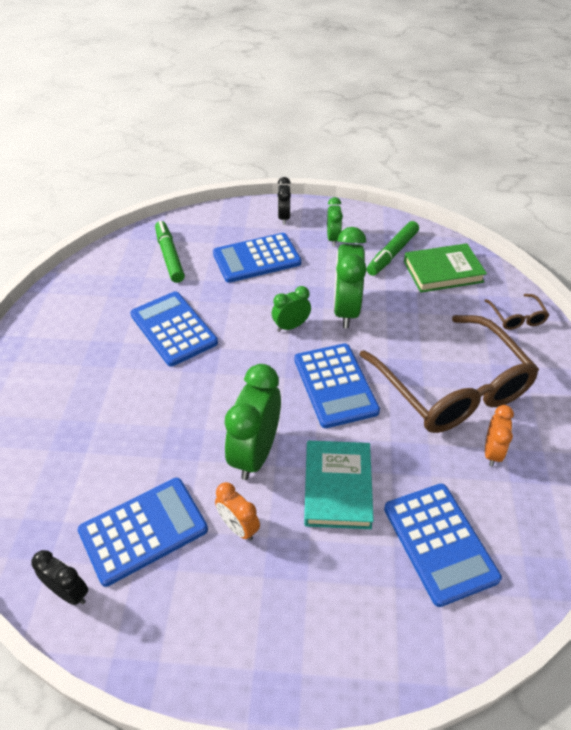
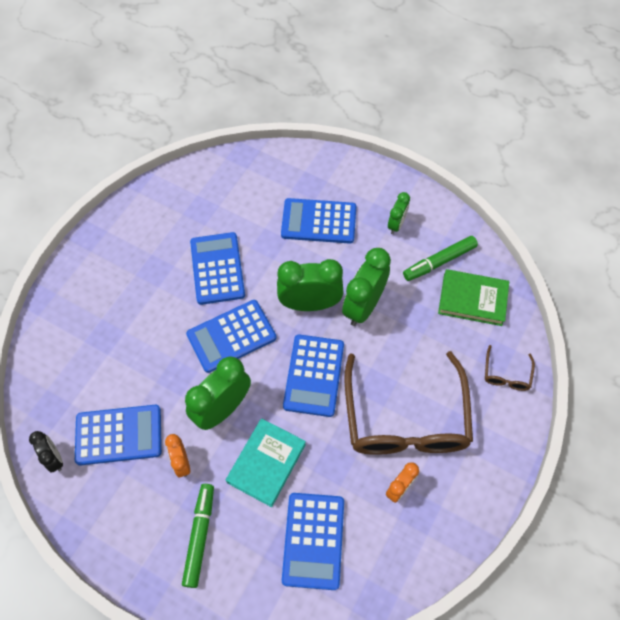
camera: 25 degrees right, 15 degrees up
(169, 256) = (248, 191): green marker -> green marker (199, 536)
(224, 382) = (231, 336): none -> blue calculator
(284, 217) = (366, 183): black clock -> none
(291, 326) = (310, 304): green clock -> green clock, size x1.84

